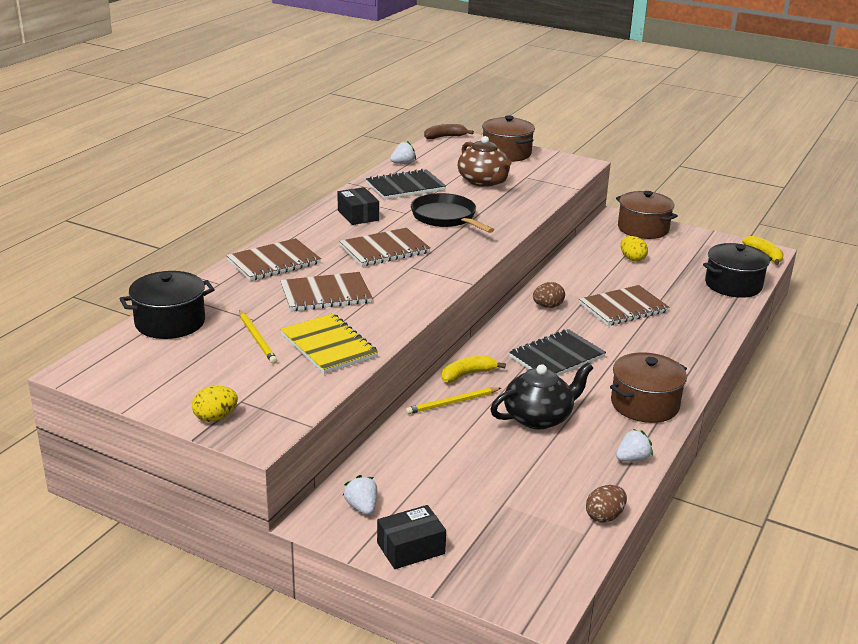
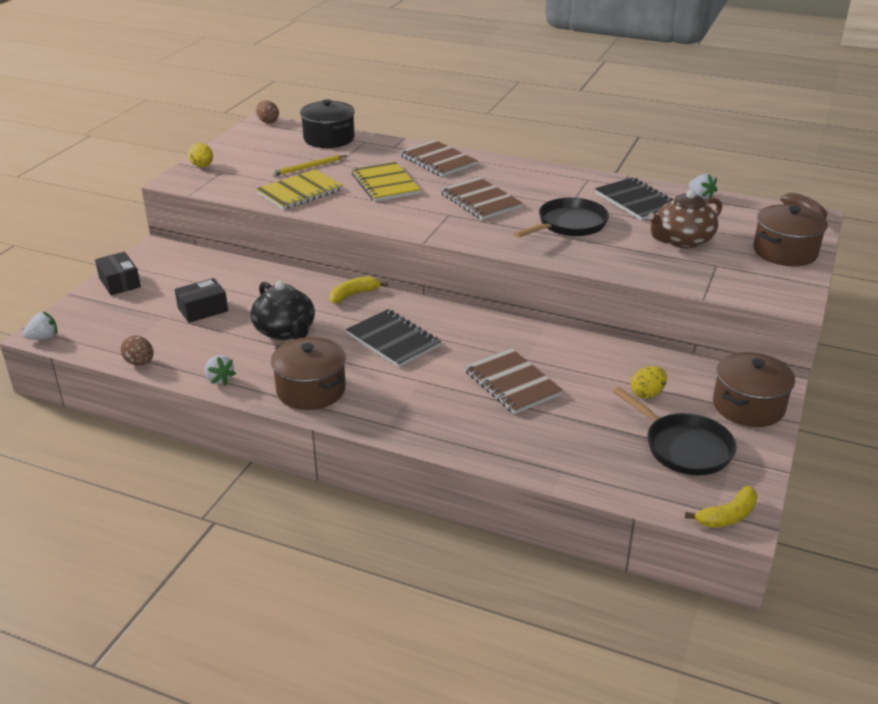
camera: 85 degrees right, 5 degrees up
(325, 294) = (385, 184): brown notebook -> yellow notebook
(358, 215) = (551, 184): black box -> black box (203, 309)
(362, 507) = (168, 262): white strawberry -> white strawberry (43, 337)
(452, 403) = (306, 290): yellow pencil -> none
(467, 374) = (353, 295): yellow banana -> yellow banana turned 90 degrees counterclockwise
(547, 306) = (498, 334): brown egg -> brown egg (268, 122)
(695, 256) = (683, 447): none -> black pan
(733, 285) = (610, 474): black pot -> none

